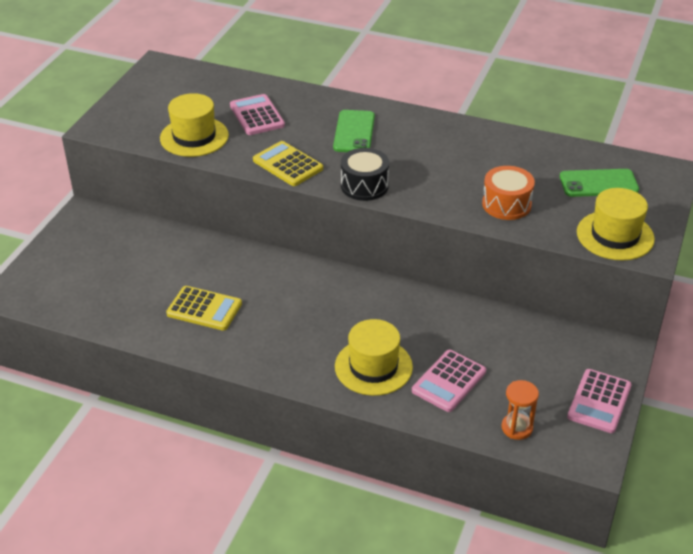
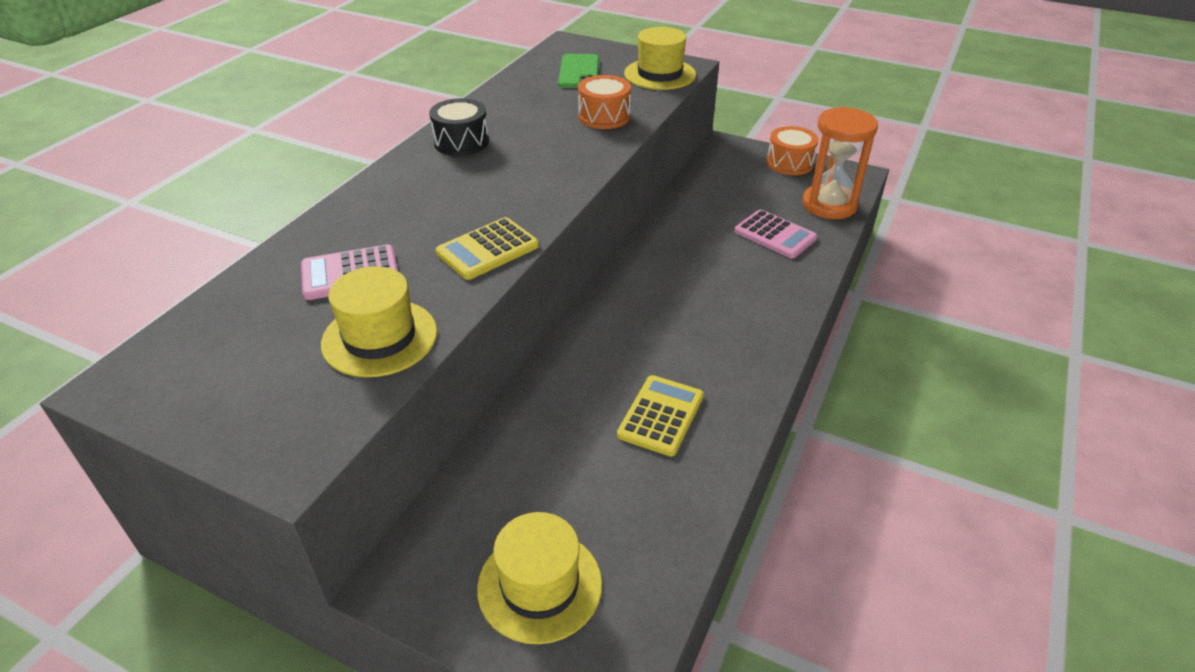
camera: 85 degrees left, 0 degrees up
(354, 132) = (431, 196): green phone -> none
(364, 186) = (551, 195): black drum -> black drum (461, 142)
(373, 367) = (759, 280): yellow hat -> yellow hat (539, 585)
(517, 428) = (829, 205): orange hourglass -> orange hourglass, size x1.88
(599, 401) = (789, 163): pink calculator -> orange drum

